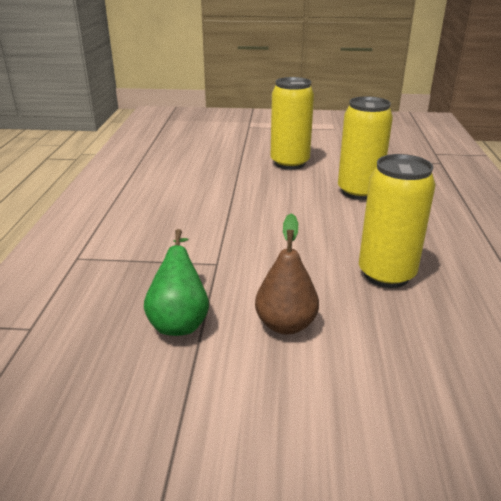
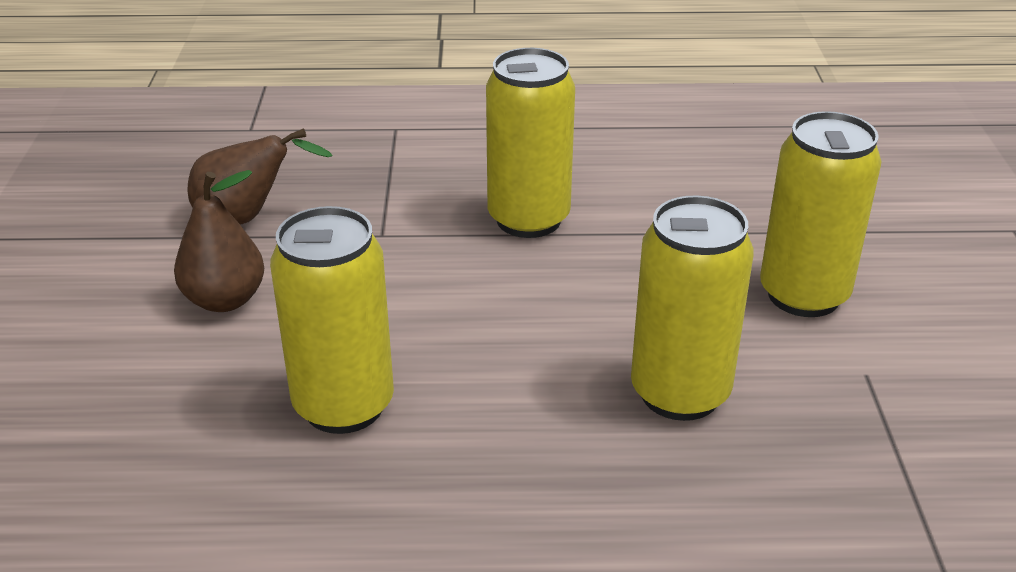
camera: 85 degrees right, 5 degrees up
(179, 320) = (248, 218): green pear -> brown pear
(214, 216) = (528, 219): none -> yellow can

